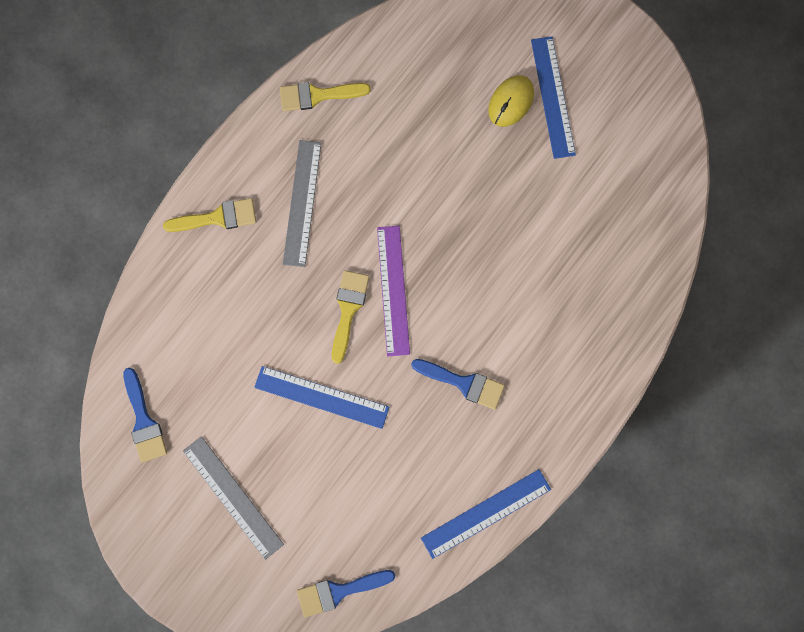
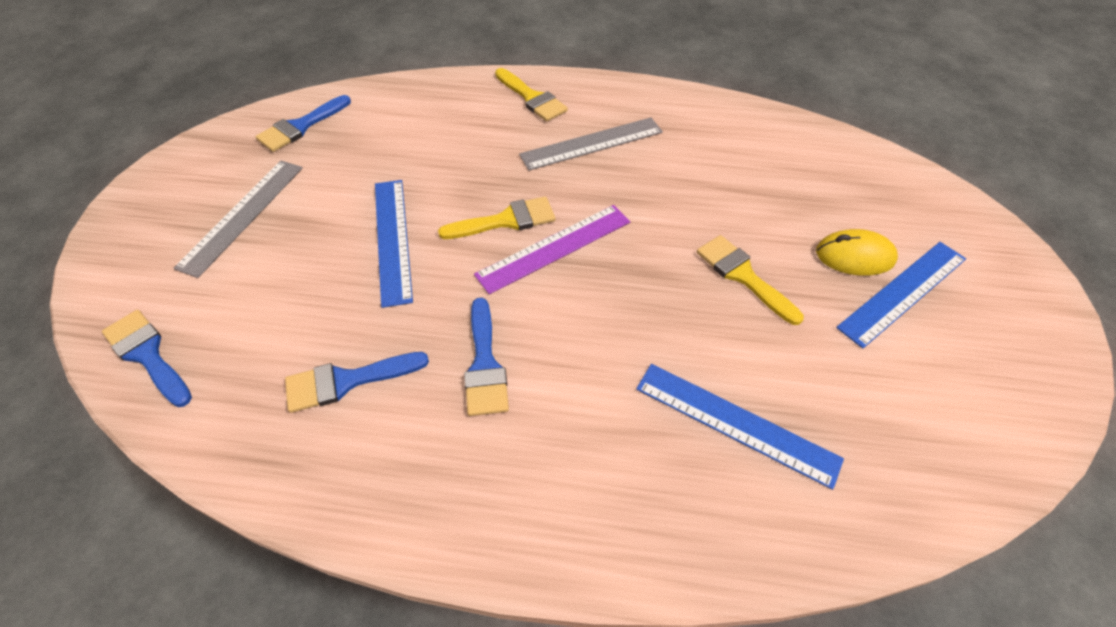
camera: 60 degrees right, 25 degrees down
(317, 95) = (704, 113): yellow brush -> yellow brush (742, 275)
(430, 471) = (346, 381): none -> blue brush
(485, 513) = (311, 476): blue ruler -> blue ruler (736, 423)

